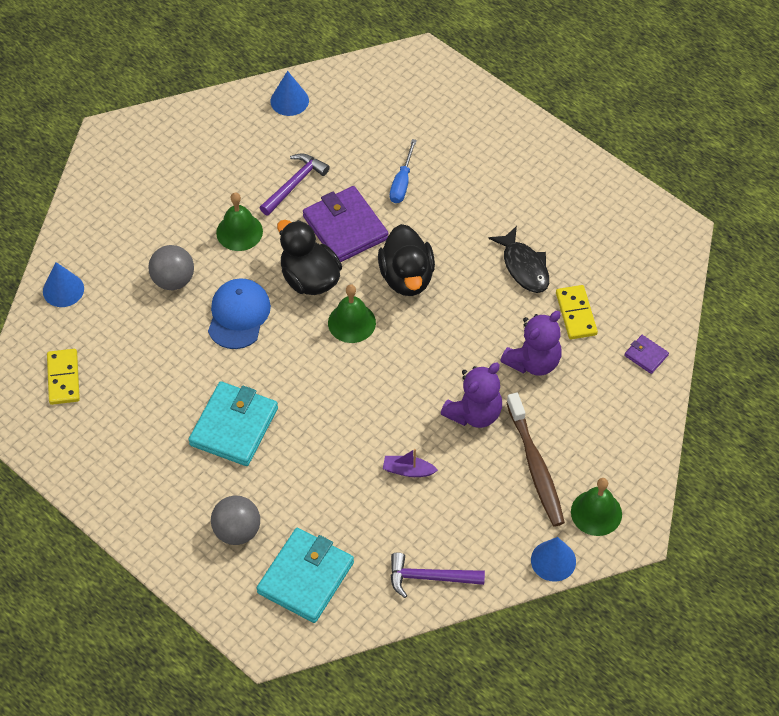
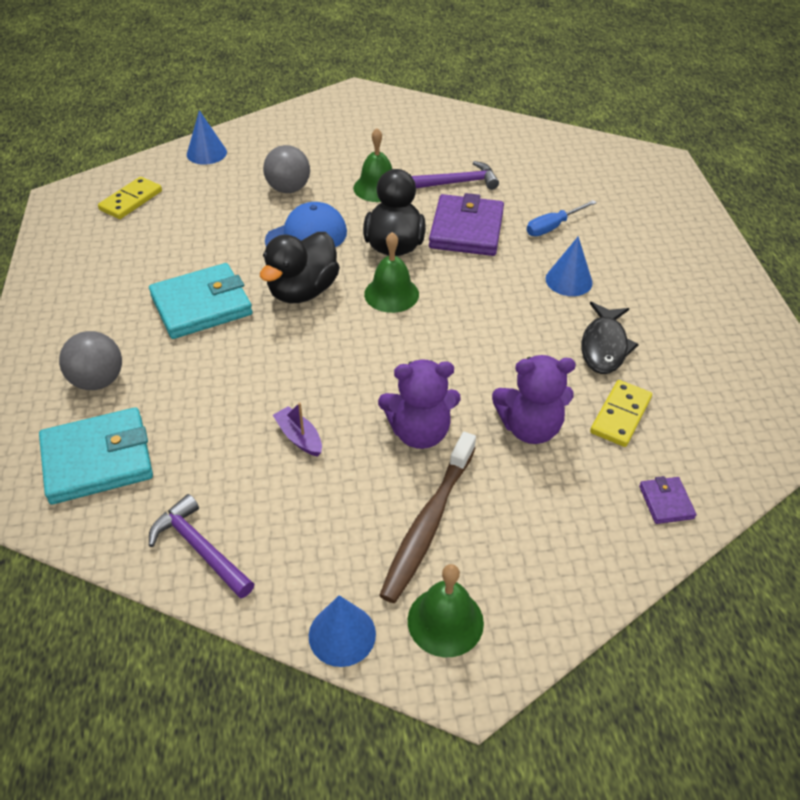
camera: 40 degrees right, 10 degrees down
(289, 100) = (517, 135): blue cone -> blue cone (568, 280)
(407, 277) = (480, 291): black duck -> black duck (302, 291)

